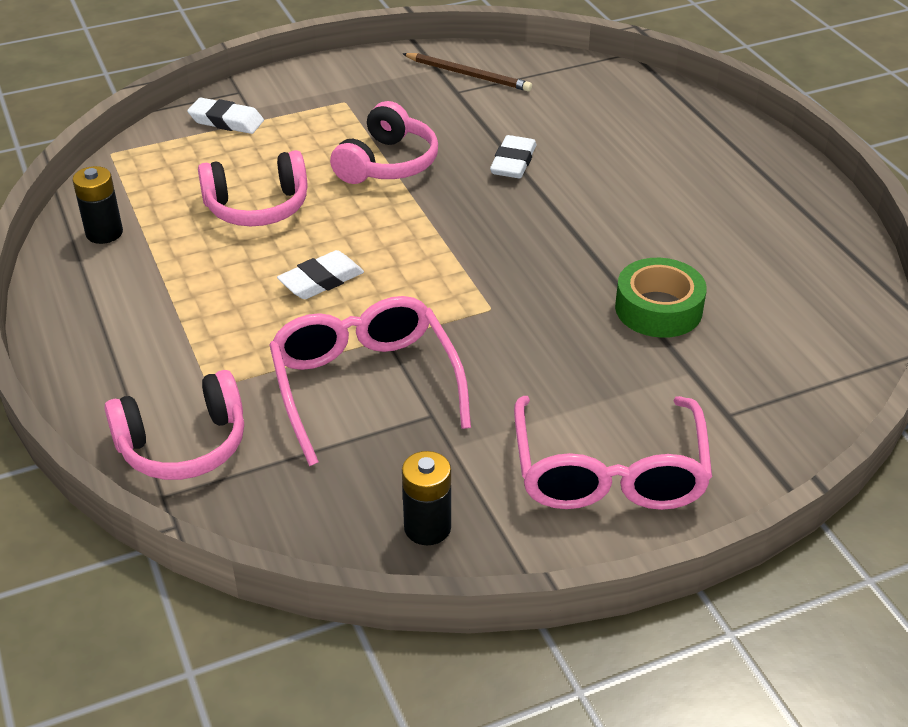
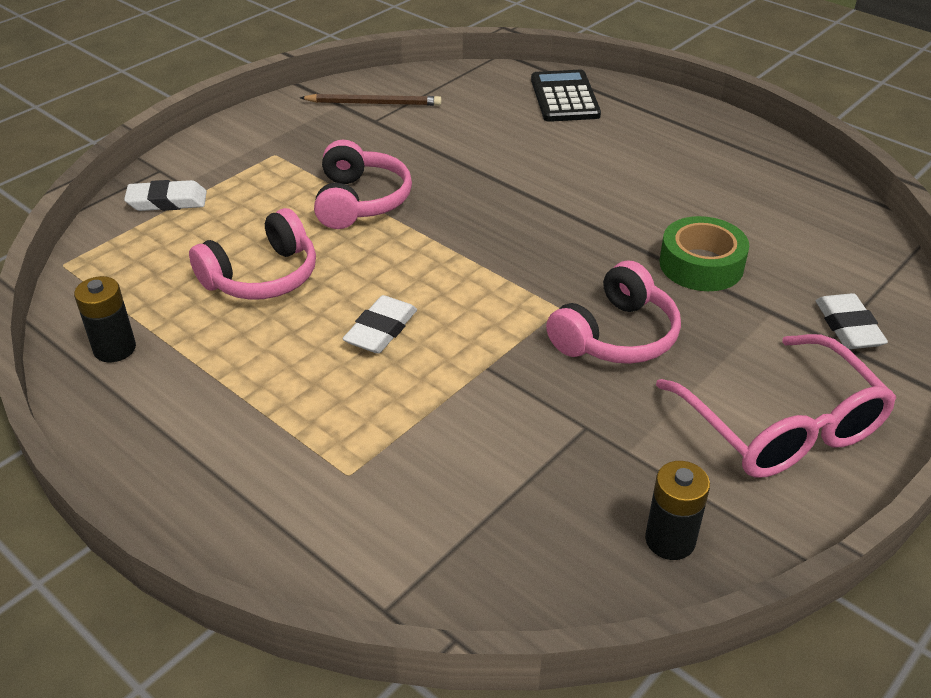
camera: 25 degrees left, 0 degrees up
(183, 445) = (366, 546): pink headphones -> pink headphones (616, 336)
(365, 385) = (502, 419): pink glasses -> none
(513, 162) = (475, 170): white eraser -> white eraser (848, 327)
(659, 112) = (565, 97): none -> black calculator

